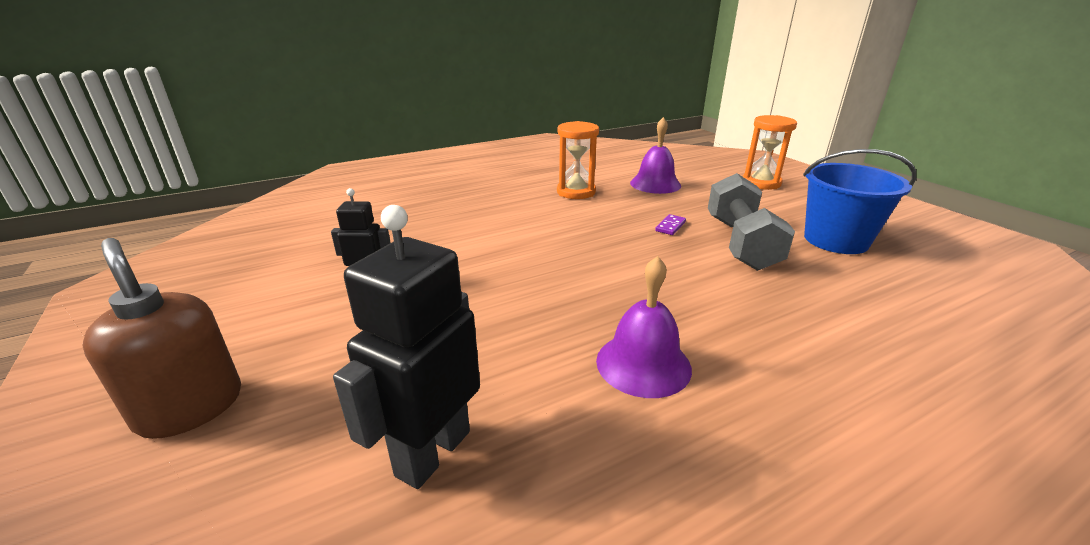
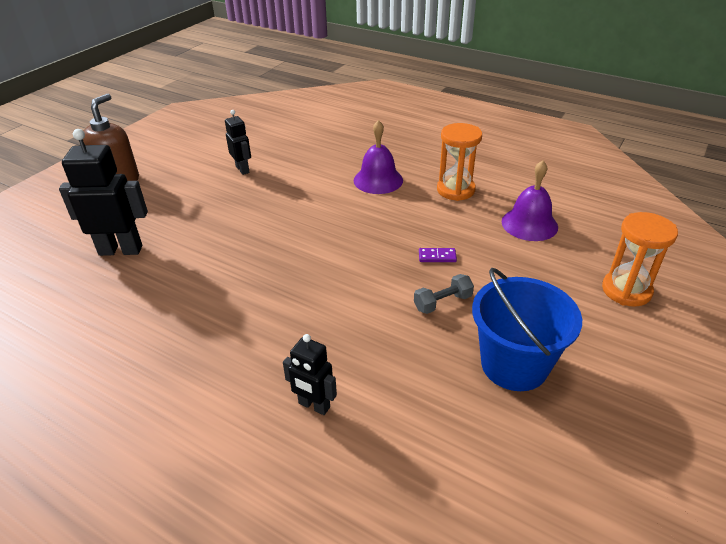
camera: 60 degrees right, 10 degrees up
(643, 364) = (225, 293): purple bell -> purple bell (378, 180)
(740, 243) = (442, 302): grey dumbbell -> grey dumbbell, size x0.48
(882, 351) = (314, 405): none -> black robot

